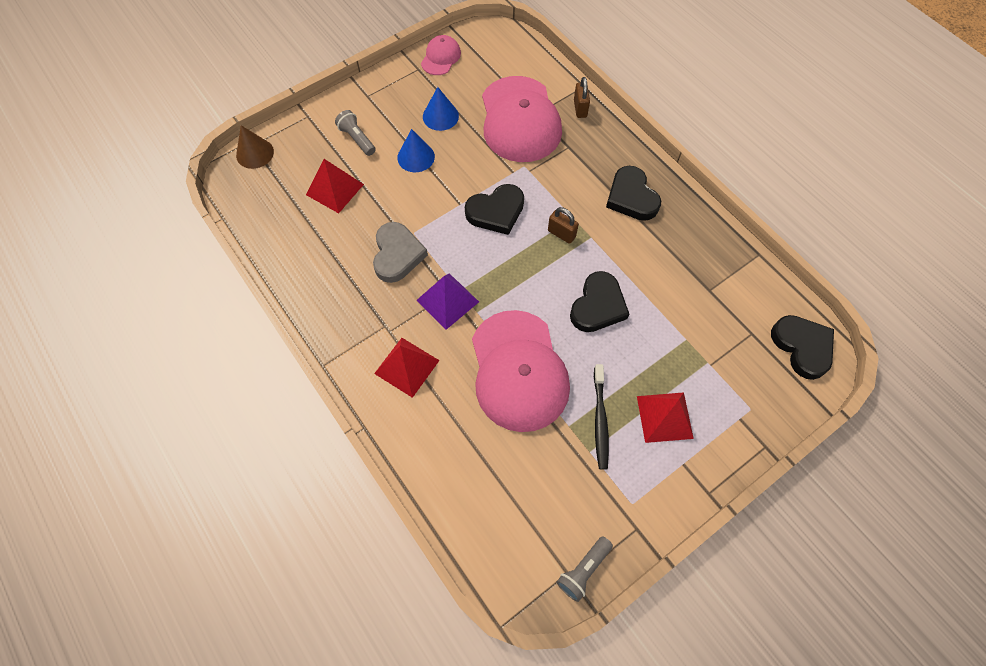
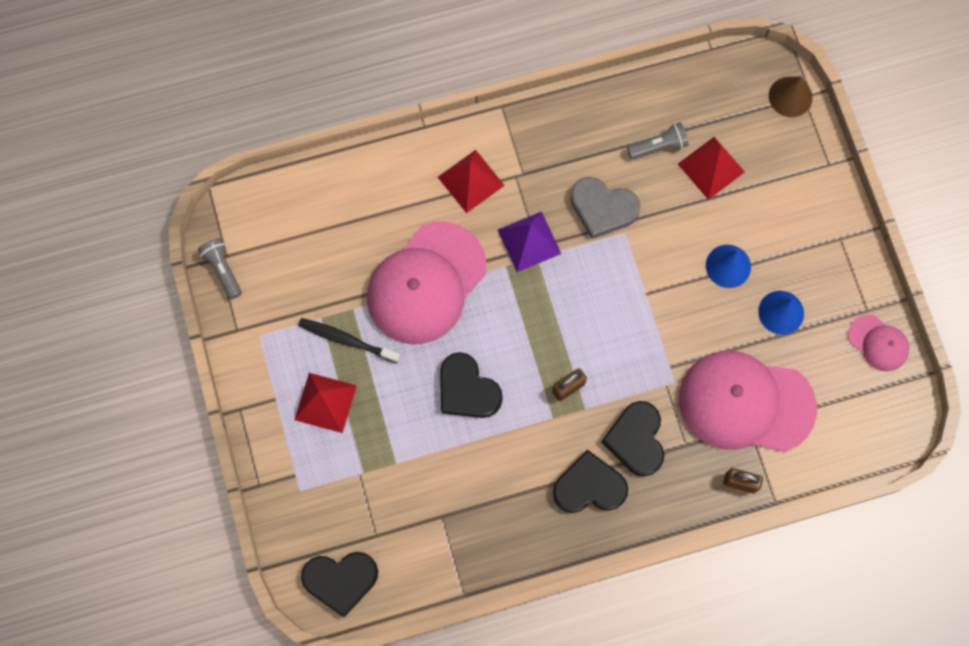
camera: 110 degrees right, 10 degrees up
(357, 139) = (776, 209): grey flashlight -> grey flashlight (658, 146)
(496, 212) = (622, 328): black heart -> black heart (636, 440)
(519, 371) = (426, 283): pink cap -> pink cap turned 60 degrees counterclockwise

